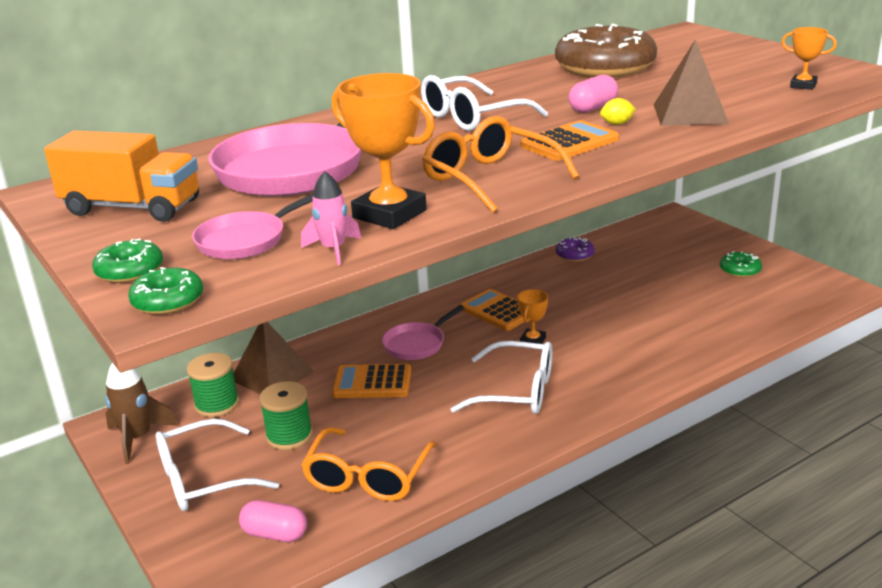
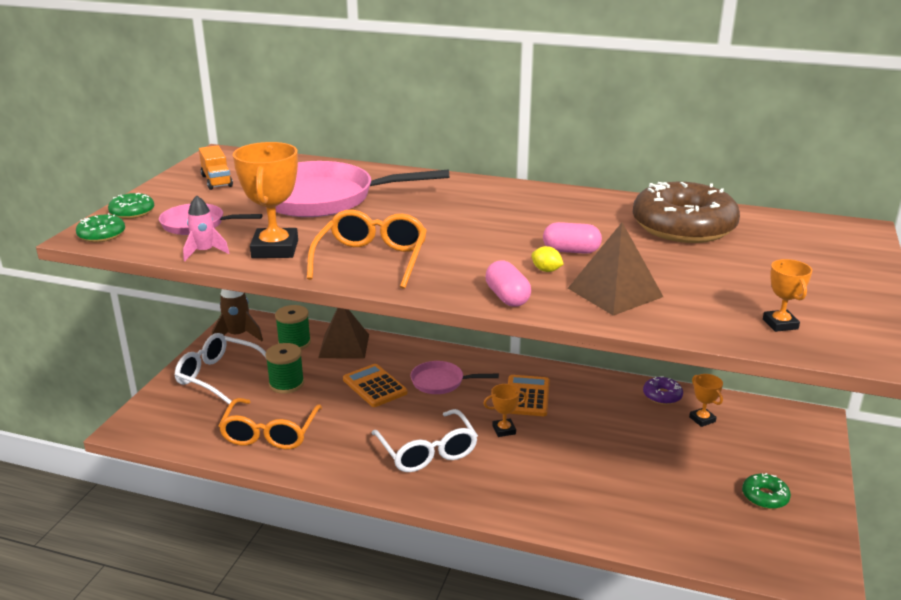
camera: 50 degrees right, 0 degrees up
(132, 208) = (216, 181): orange truck -> orange truck, size x0.58
(275, 534) = (188, 426): pink capsule -> pink capsule (507, 297)
(367, 477) = (270, 433): orange glasses -> orange glasses turned 60 degrees counterclockwise
(472, 117) = (487, 216): white glasses -> none
(569, 143) = (478, 265): orange calculator -> none
(624, 253) = (702, 419): none -> orange trophy

